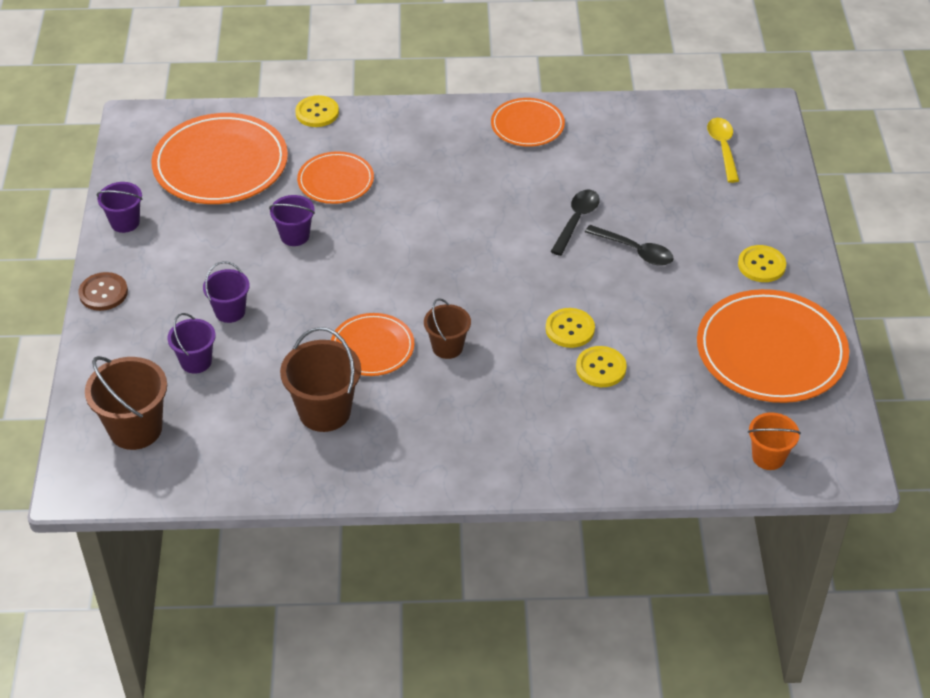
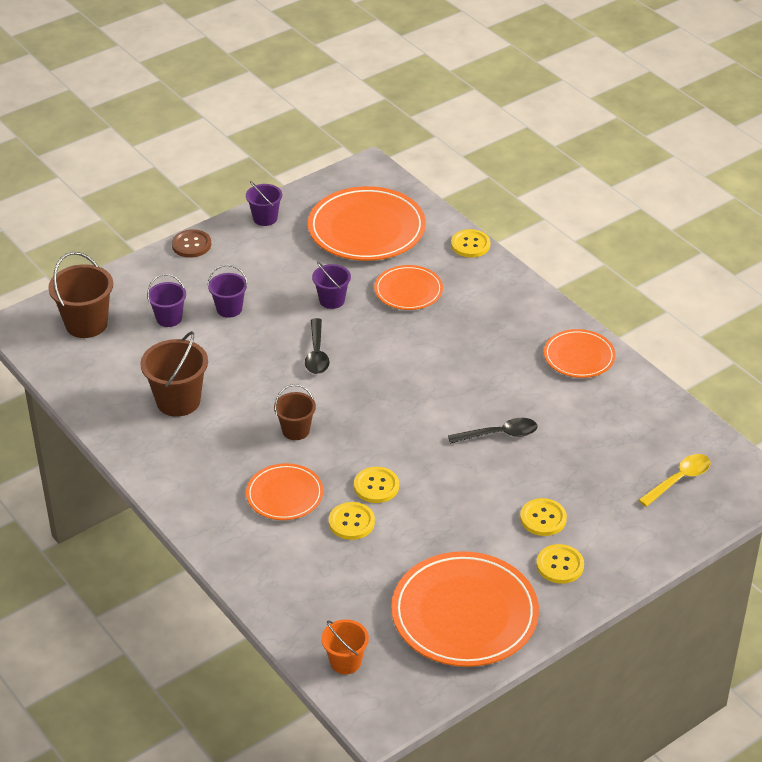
camera: 55 degrees right, 5 degrees down
(372, 347) = (259, 393): orange plate -> orange plate (284, 495)
(635, 251) = (499, 483): black spoon -> black spoon (317, 354)
(700, 247) = (543, 518): none -> yellow button

